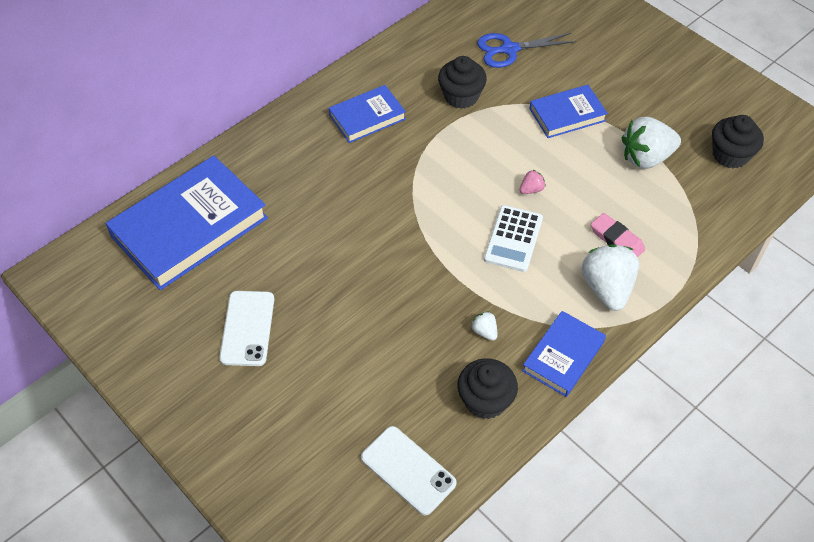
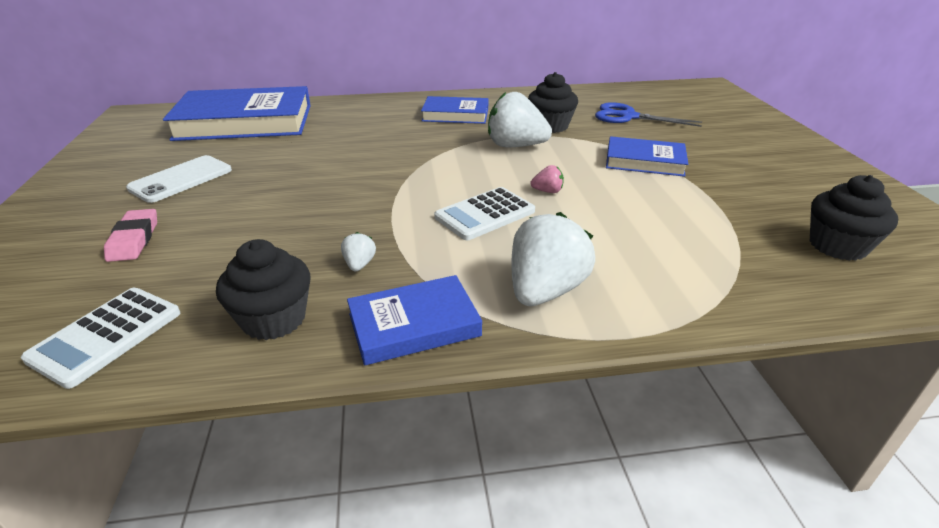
camera: 35 degrees right, 20 degrees down
(408, 470) = (106, 336): white phone -> white calculator
(616, 240) = (604, 257): pink eraser -> pink eraser (134, 239)
(646, 158) = (710, 212): white strawberry -> white strawberry (515, 146)

